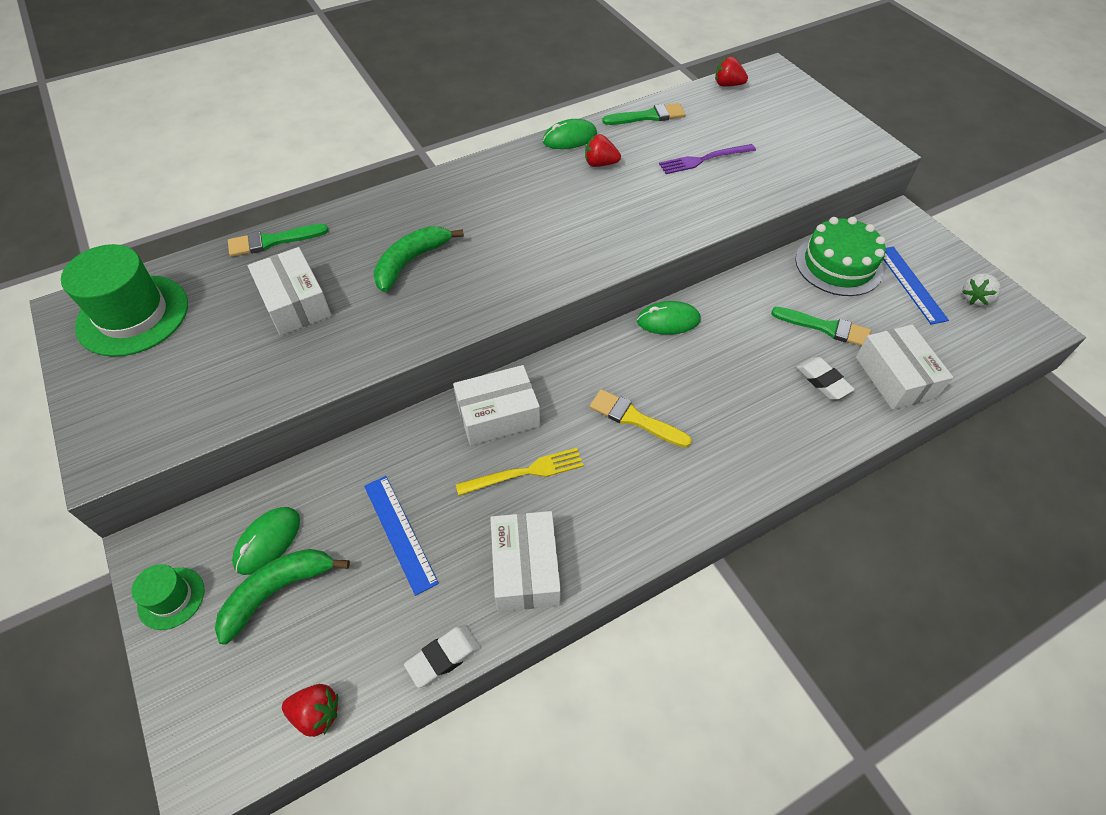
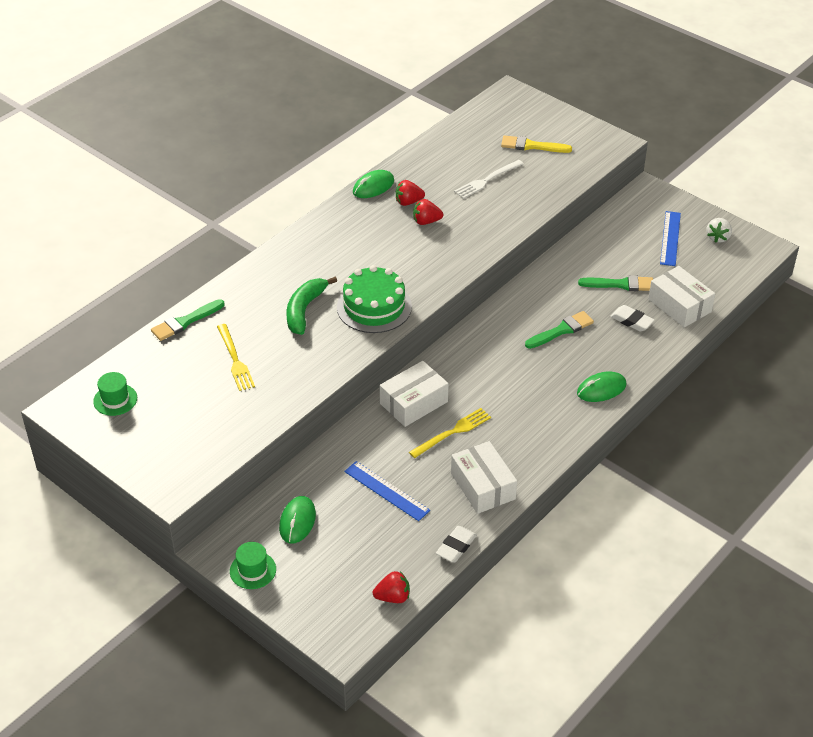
camera: 20 degrees left, 10 degrees down
(133, 315) = (115, 399): green hat -> green hat, size x0.51
(278, 591) = (324, 545): green banana -> none
(295, 303) = (235, 360): white box -> yellow fork
(634, 418) = (512, 379): yellow brush -> yellow brush (532, 146)
(648, 116) = (427, 154): green brush -> green brush (561, 330)
(668, 321) = (505, 308): green mouse -> green mouse (601, 389)
(704, 159) = (487, 180): purple fork -> white fork
(727, 85) = (478, 113): red strawberry -> red strawberry (426, 221)
(838, 264) = (614, 236): green cake -> green cake (374, 307)
(911, 284) = (670, 238): blue ruler -> blue ruler turned 45 degrees clockwise

